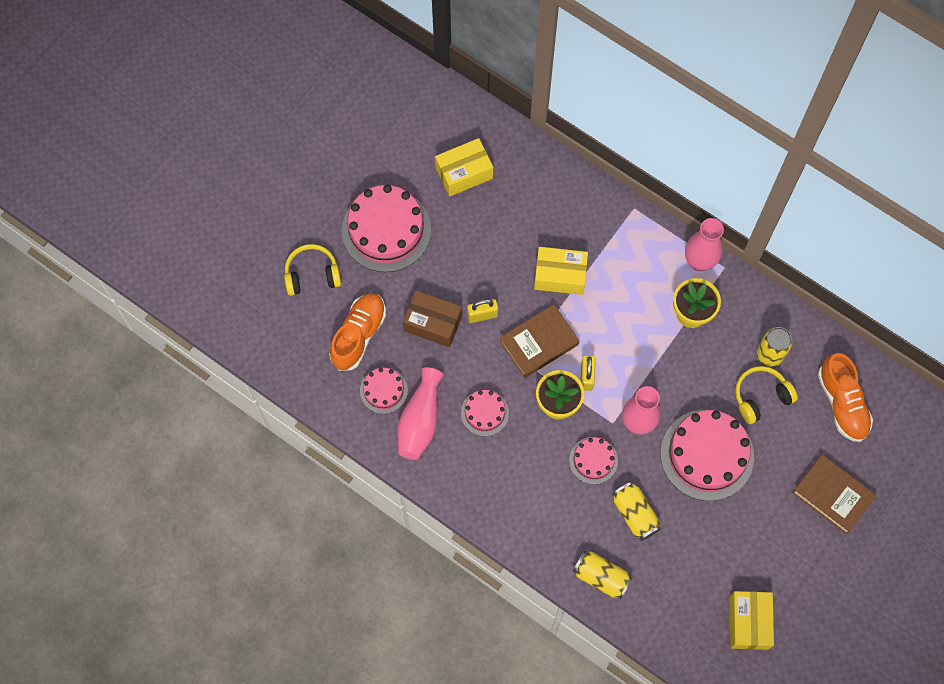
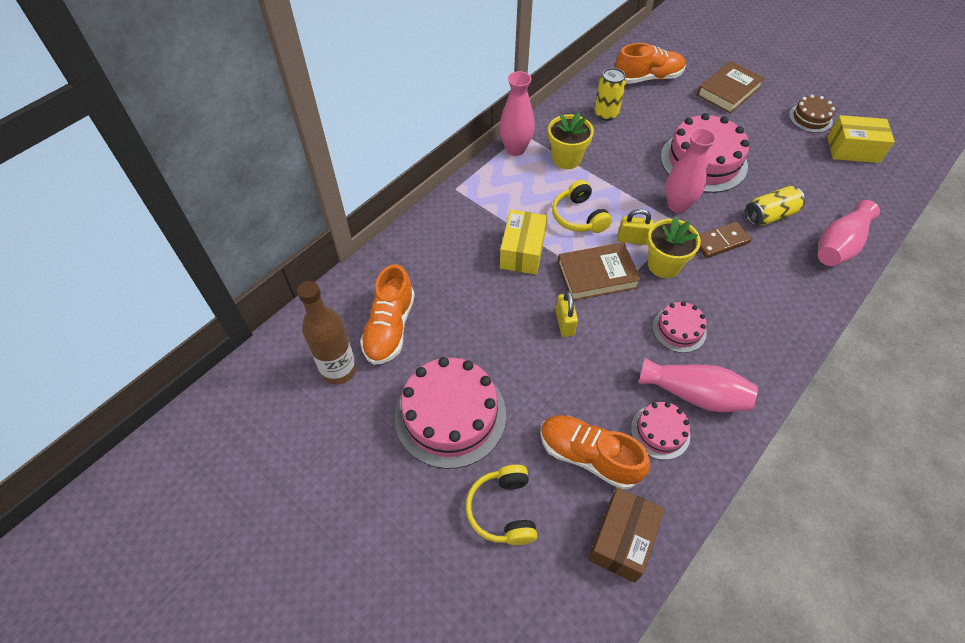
camera: 85 degrees left, 15 degrees down
(420, 141) = (339, 370): none -> brown bottle
(433, 323) = (574, 372): brown box -> brown box (622, 540)
(464, 173) = (390, 328): yellow box -> orange shoe
(539, 343) = (597, 275): brown book -> brown book turned 75 degrees counterclockwise
(593, 460) = (720, 241): pink cake -> brown domino
(601, 577) = (839, 245): yellow can -> pink vase
(761, 397) = (645, 123): yellow headphones -> yellow headphones (579, 216)
(797, 584) = (810, 118): none -> brown cake

